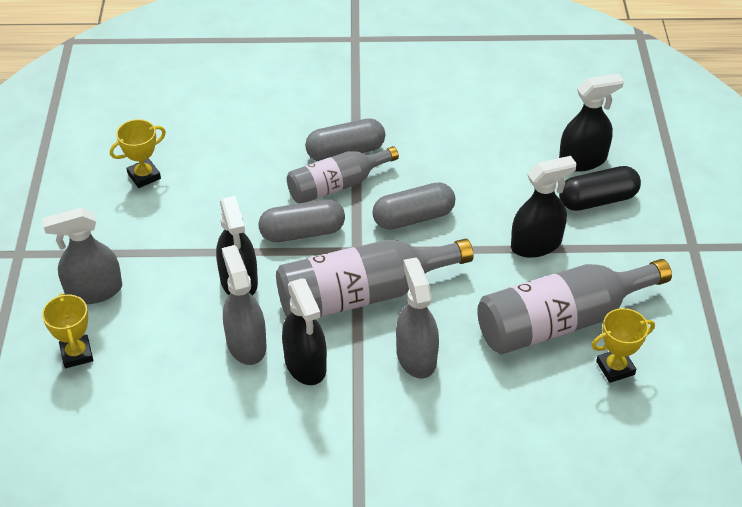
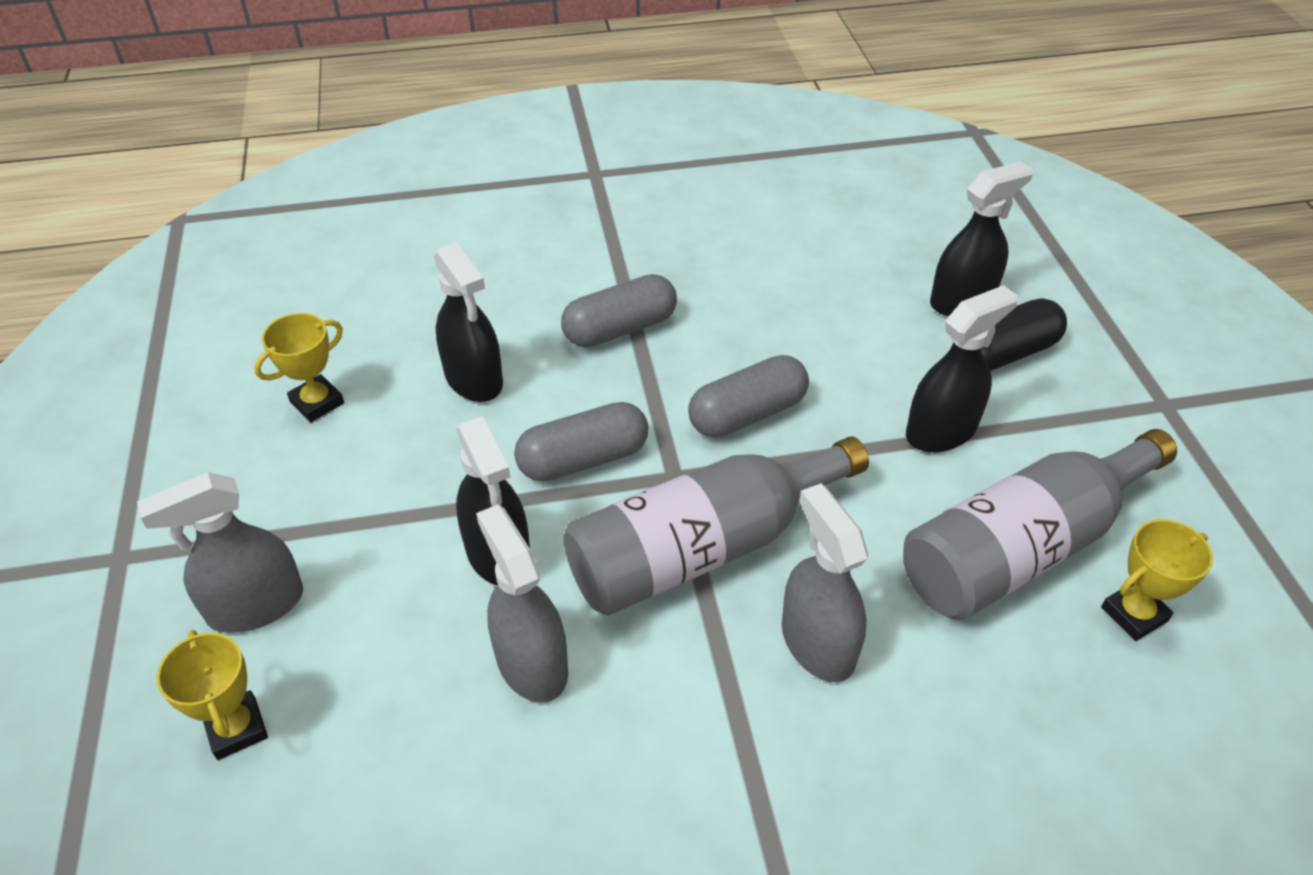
camera: 10 degrees left, 0 degrees up
(305, 364) = (639, 685): black spray bottle -> black spray bottle (474, 379)
(336, 185) = (619, 380): grey bottle -> none

